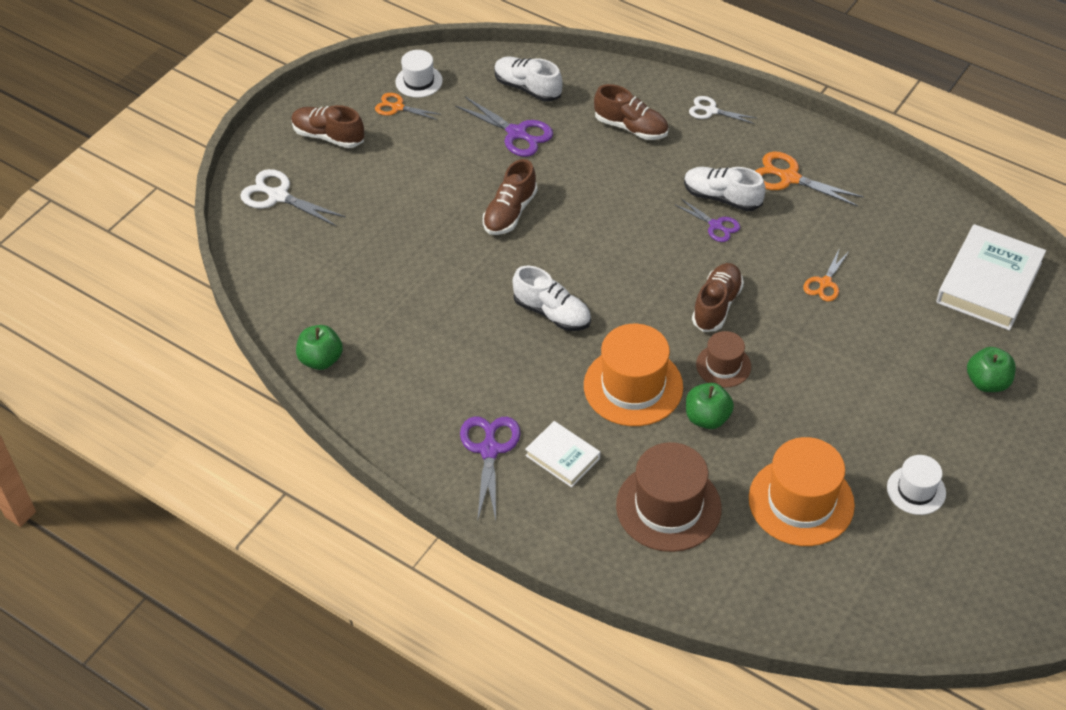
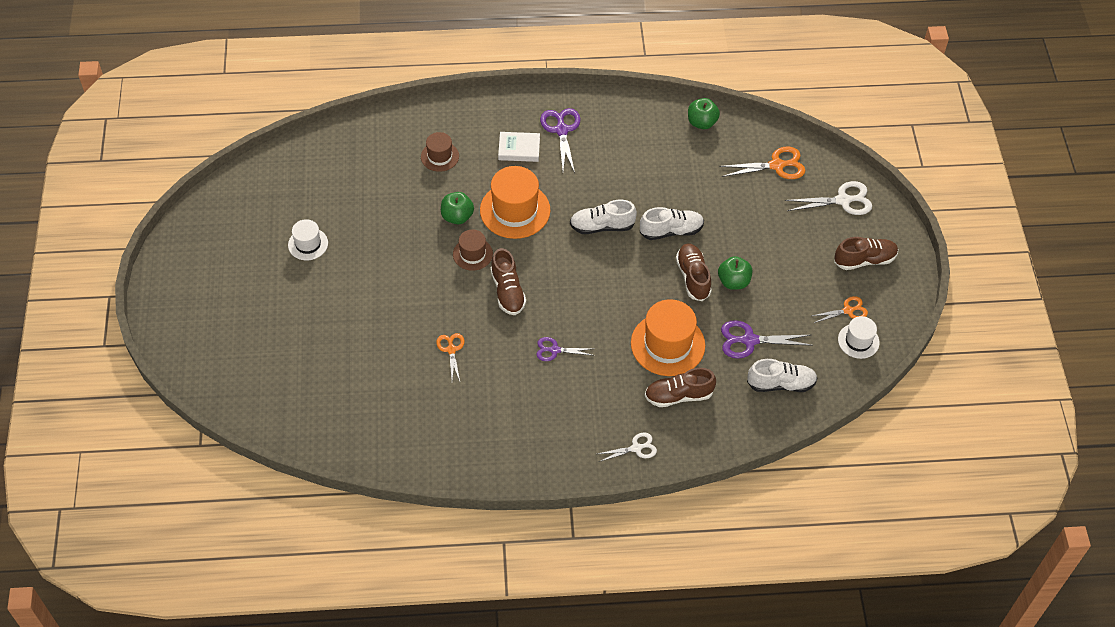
camera: 140 degrees right, 5 degrees up
(489, 450) = (561, 130): purple scissors -> purple scissors turned 150 degrees counterclockwise
(668, 507) = (440, 156): brown hat -> brown hat, size x0.56
(722, 198) = (568, 375): white shoe -> white shoe (671, 231)
(789, 178) = (535, 421): orange scissors -> orange scissors (777, 165)
(801, 501) = (369, 200): orange hat -> orange hat (667, 344)
(987, 382) = (303, 339): green apple -> green apple (733, 281)
(988, 283) = (342, 417): white book -> none

